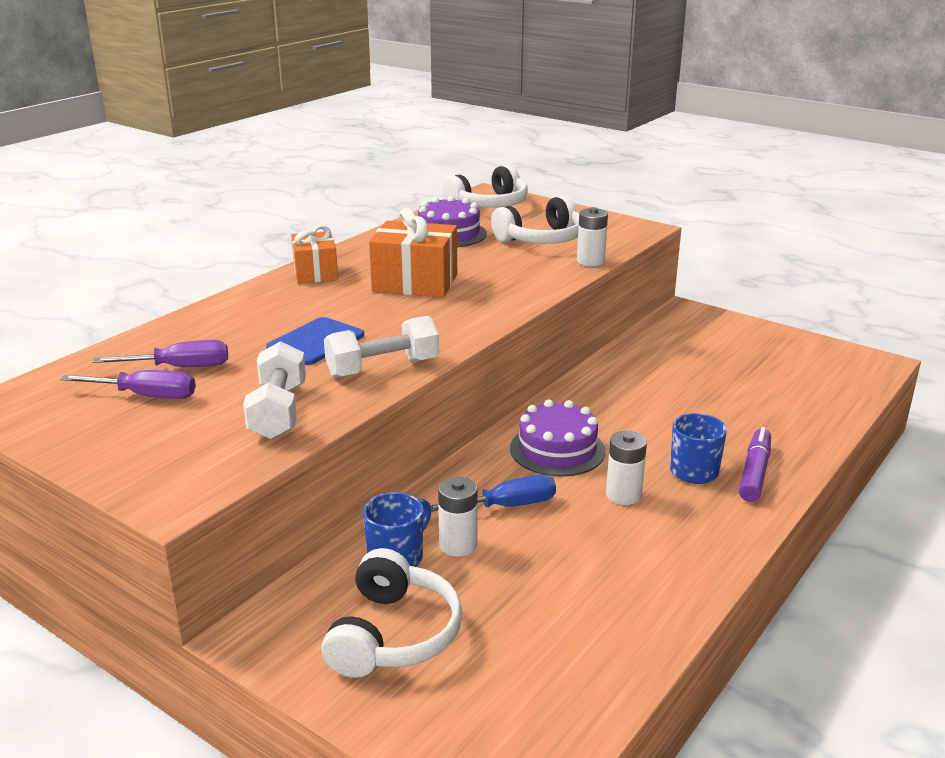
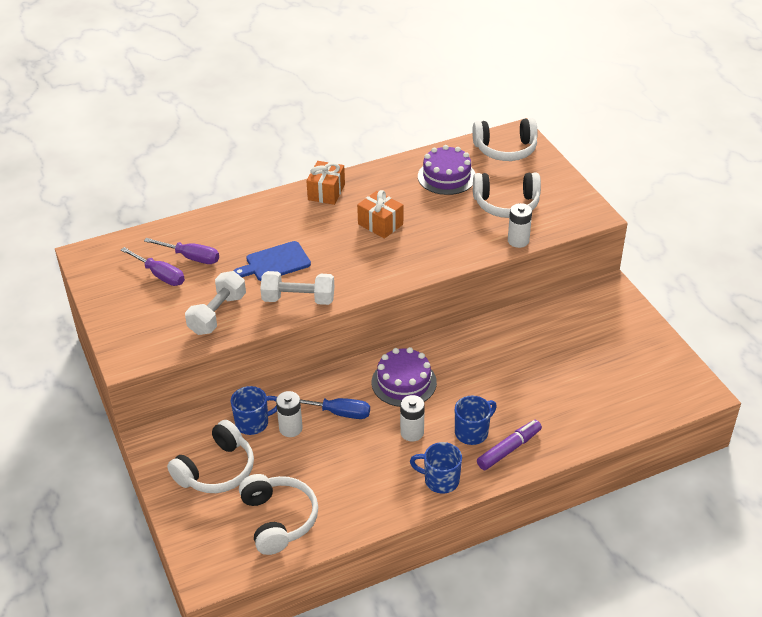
camera: 30 degrees right, 15 degrees up
(415, 283) = (380, 224): orange gift -> orange gift, size x0.66
(550, 661) = (278, 519): none -> white headphones
(714, 531) = (440, 480): none -> blue mug

